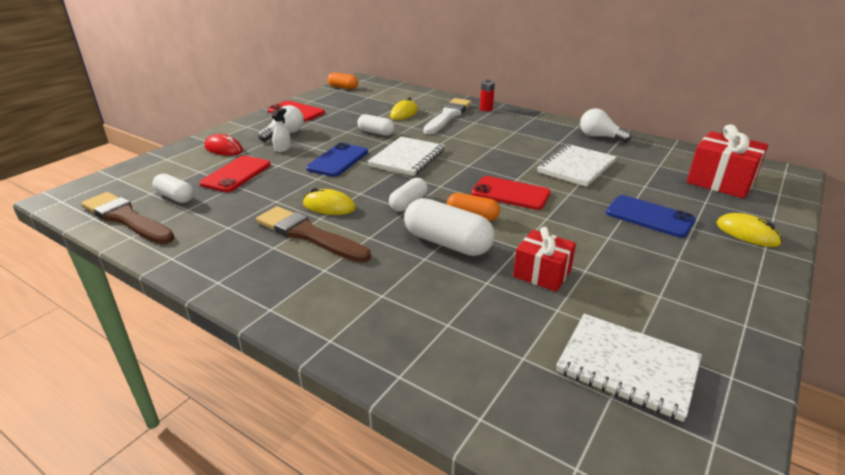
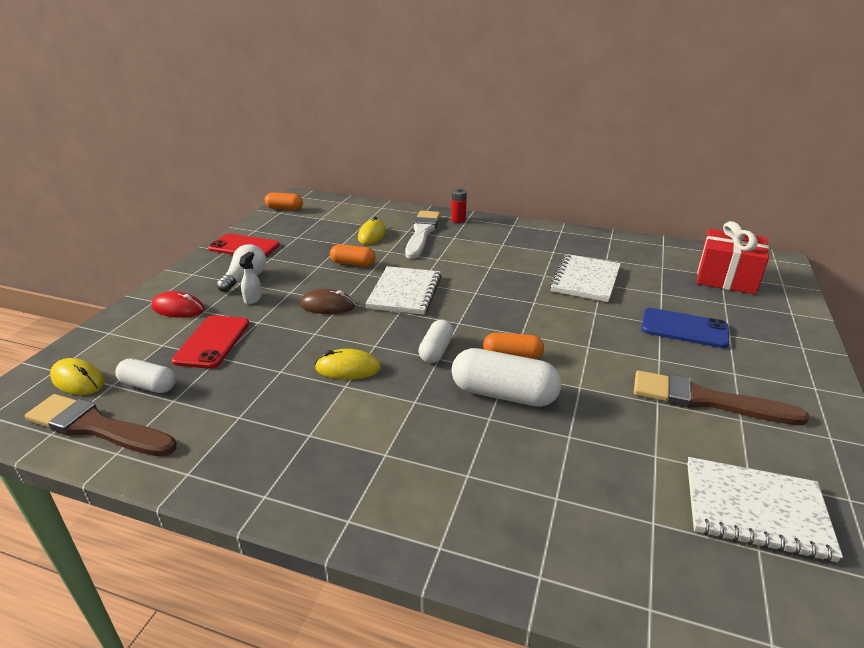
camera: 15 degrees left, 0 degrees up
(308, 235) = (343, 410): brown brush -> brown brush (706, 400)
(338, 160) = (327, 306): blue phone -> brown mouse
(376, 132) = (353, 264): white capsule -> orange capsule
(510, 193) = (537, 321): red phone -> none
(542, 273) = (618, 414): red gift -> none
(599, 137) = (589, 241): white light bulb -> none
(747, 233) = (779, 333): yellow mouse -> yellow mouse (78, 380)

